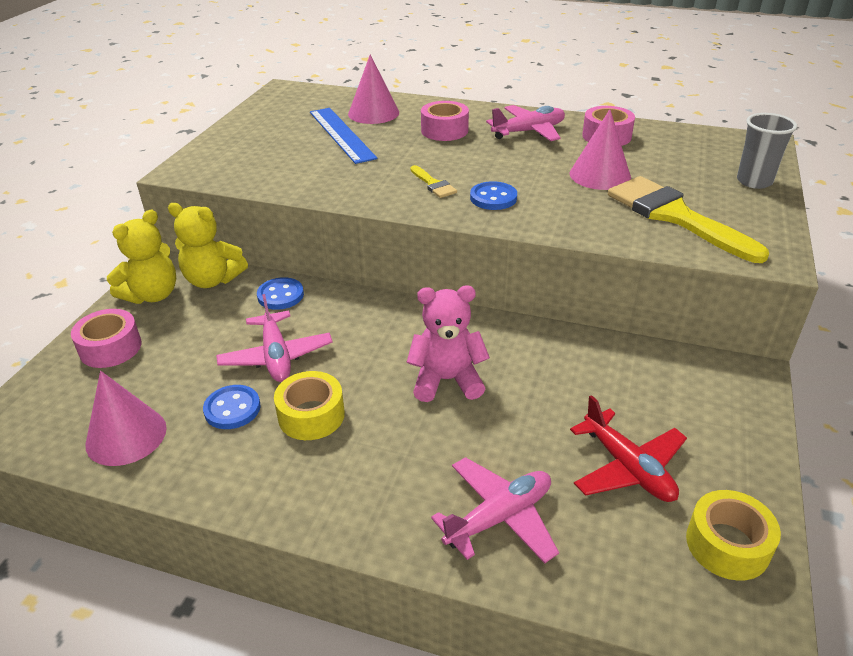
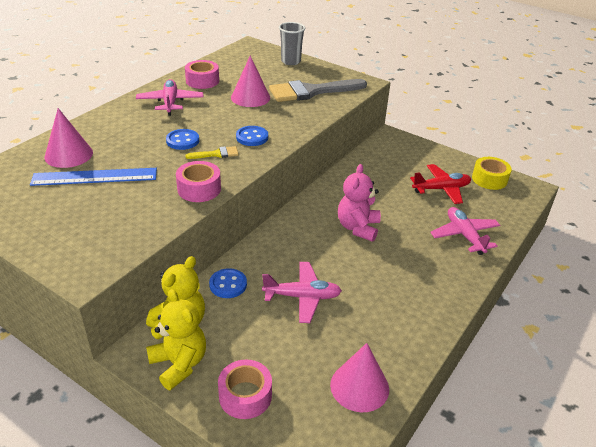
camera: 75 degrees left, 0 degrees up
(232, 409) = (350, 326): blue button -> blue button (182, 141)
(311, 415) = (369, 289): yellow tape -> none
(444, 130) = (136, 132): pink tape -> pink tape (199, 189)
(675, 216) = (311, 91): yellow brush -> grey brush

